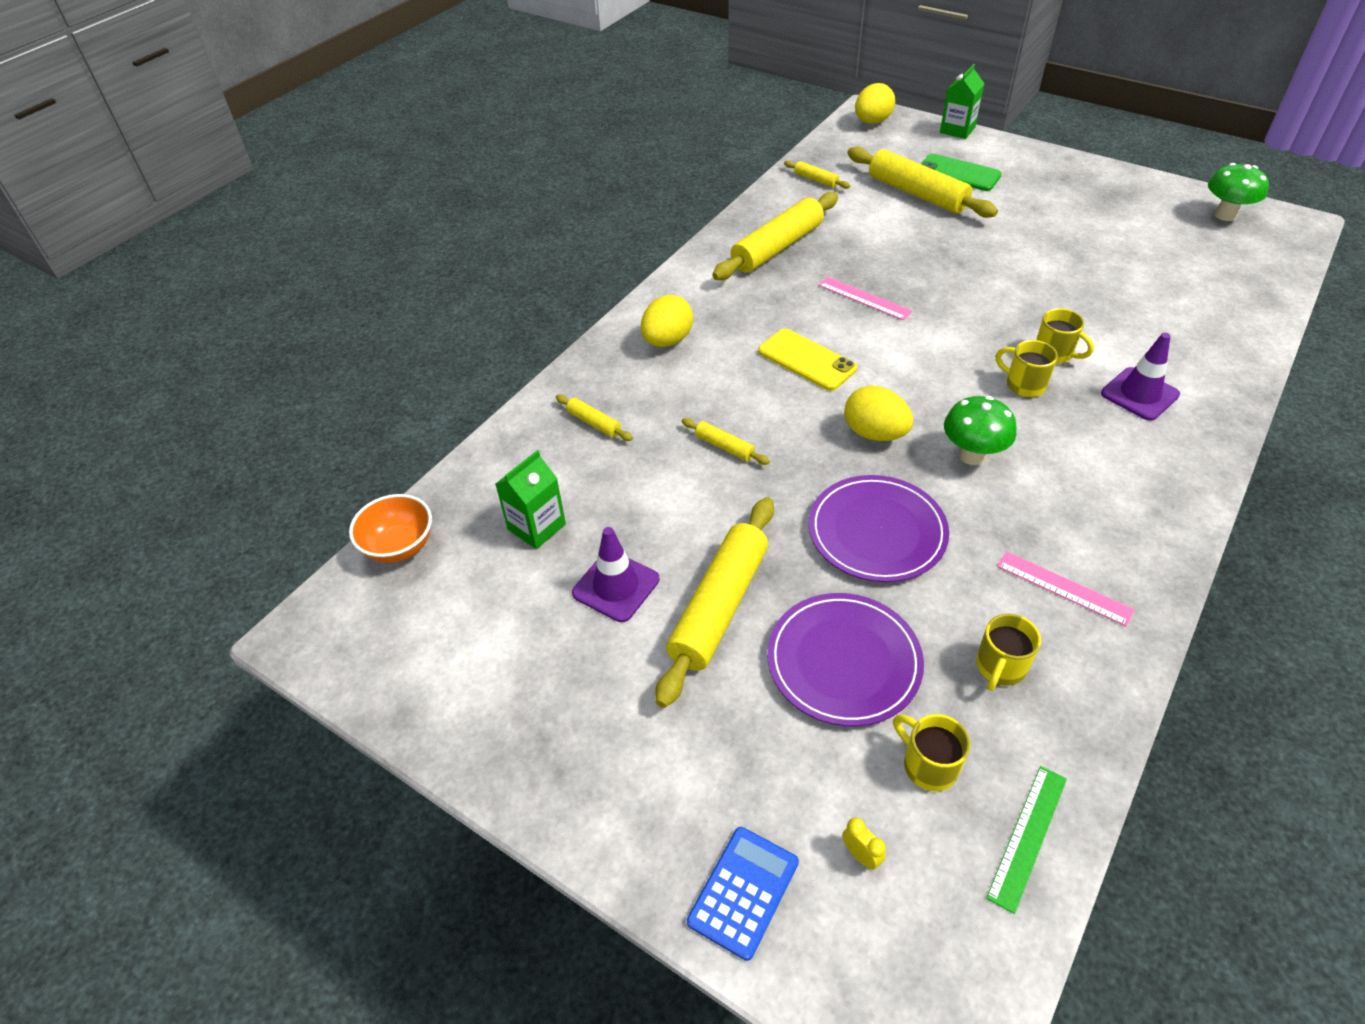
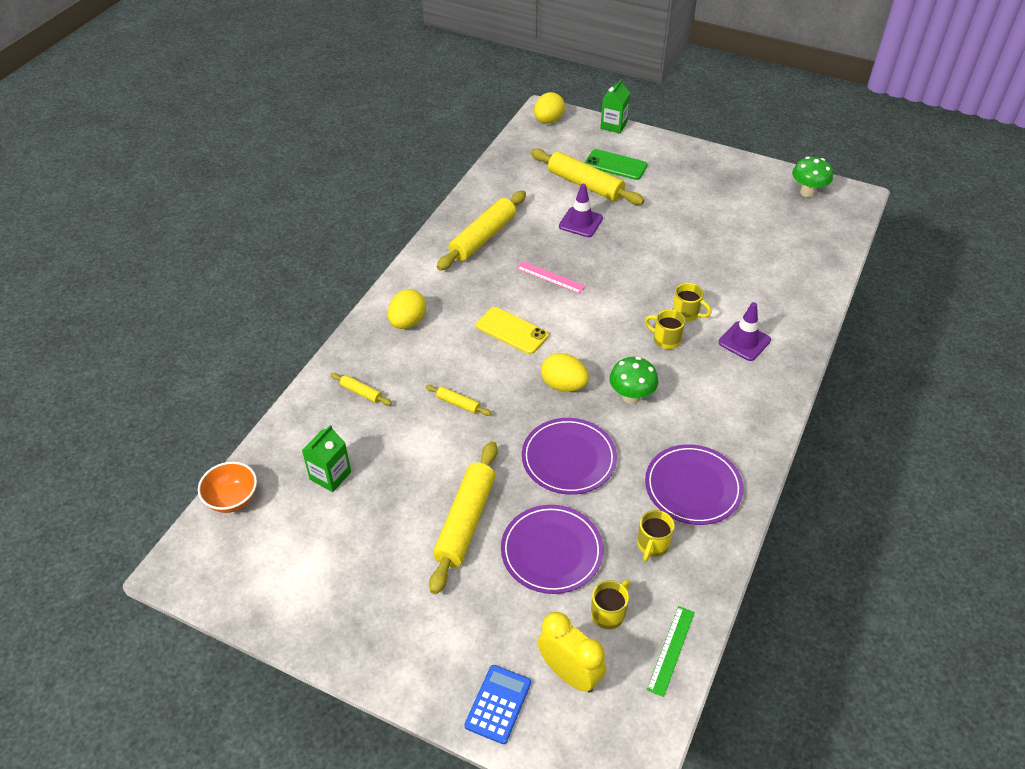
camera: 10 degrees left, 0 degrees up
(616, 586) = (392, 514): purple traffic cone -> purple traffic cone (580, 222)
(816, 180) = (508, 176): yellow rolling pin -> none
(860, 855) = (569, 673): yellow clock -> yellow clock, size x2.50
(928, 765) = (609, 613): yellow mug -> yellow mug turned 90 degrees clockwise
(1063, 588) = (693, 487): pink ruler -> purple plate

